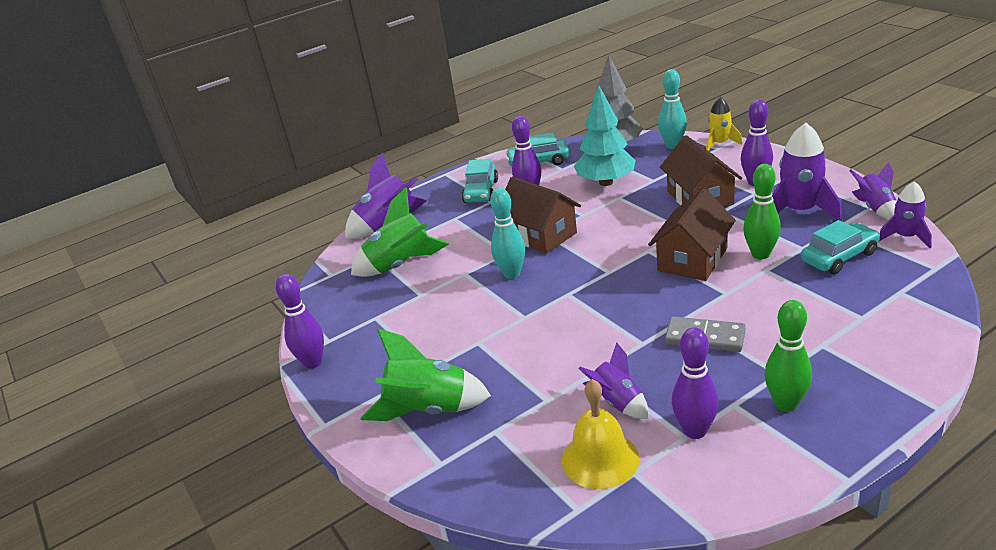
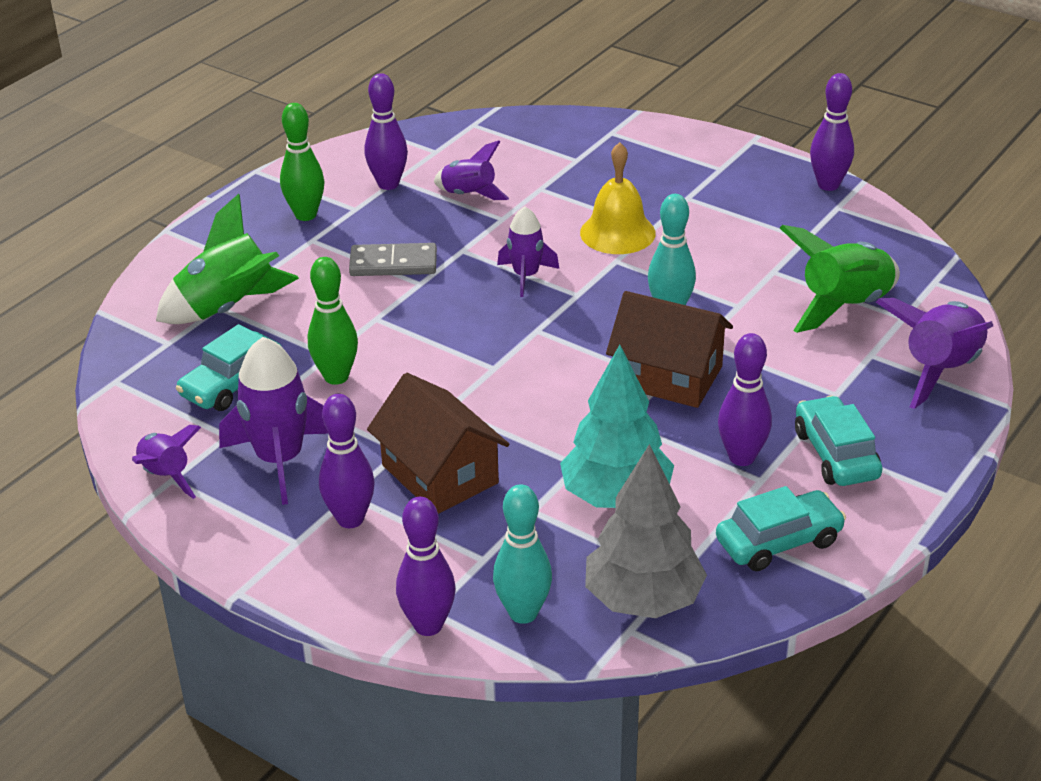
camera: 155 degrees right, 5 degrees up
(428, 409) = (656, 165): green rocket -> green rocket (228, 308)
(600, 459) = (468, 154): yellow bell -> yellow bell (617, 233)
(692, 259) = (428, 359): brown house -> none
(720, 144) = (428, 625): yellow rocket -> purple bowling pin
(905, 237) = (137, 425): purple rocket -> purple rocket (526, 276)

